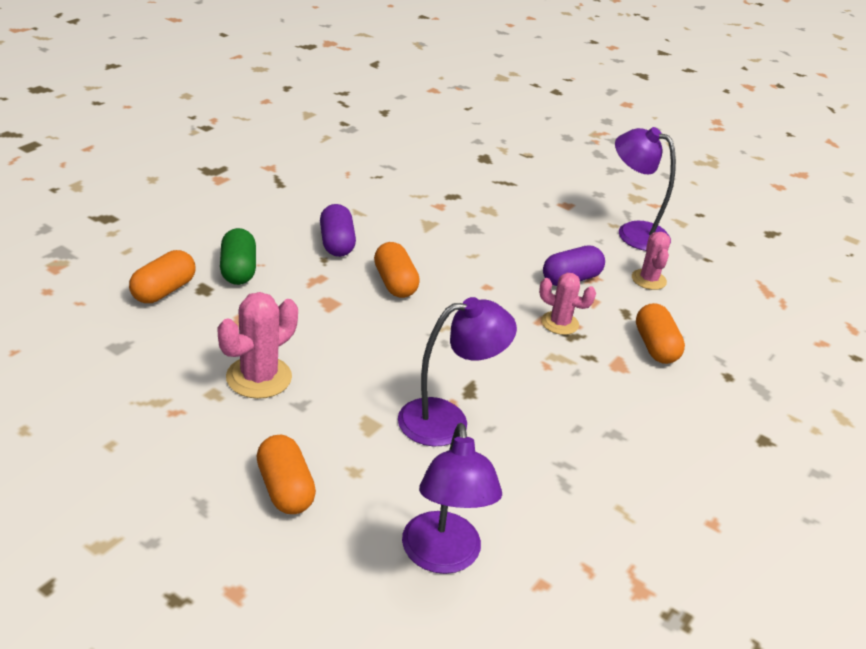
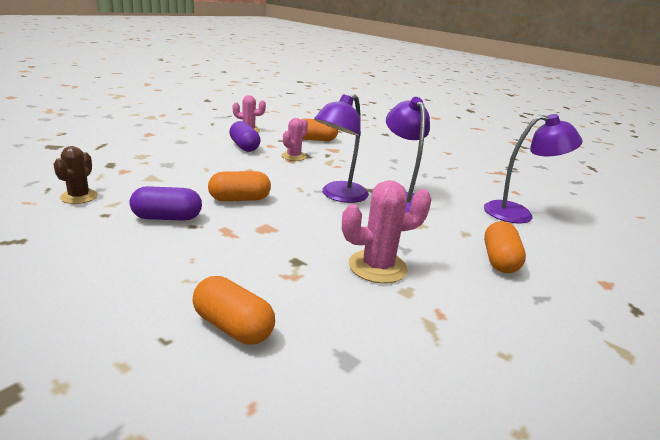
camera: 85 degrees left, 10 degrees down
(238, 270) = (200, 273): green capsule -> none
(259, 377) = (377, 267): pink cactus -> pink cactus turned 60 degrees counterclockwise
(285, 489) = (499, 260): orange capsule -> orange capsule turned 60 degrees counterclockwise
(367, 193) = (79, 197): none -> brown cactus
(633, 232) = (194, 124): purple lamp -> purple lamp (338, 196)

